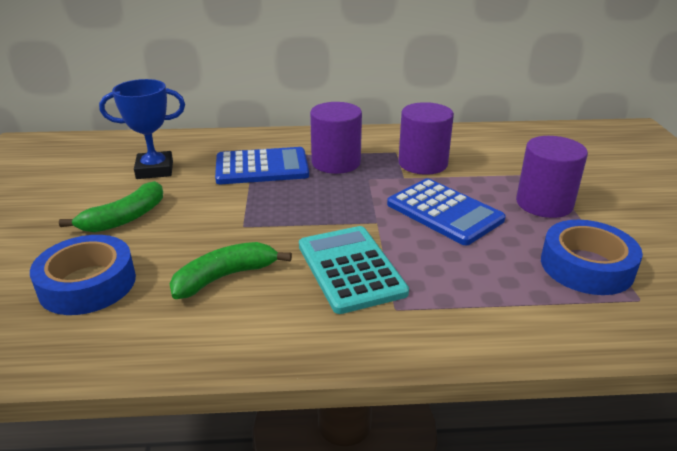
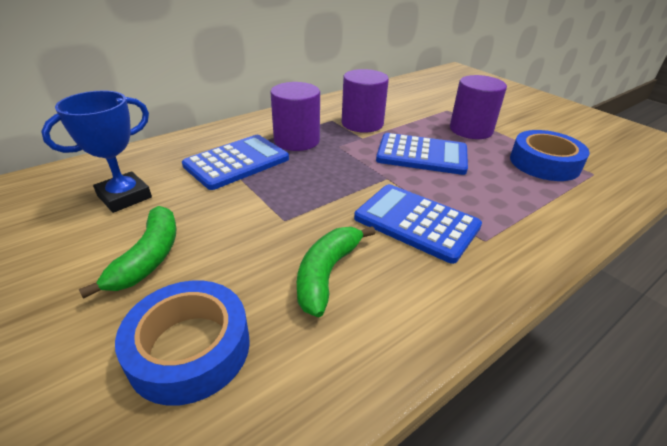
camera: 35 degrees left, 5 degrees up
(350, 269) = (416, 222): turquoise calculator -> blue calculator

